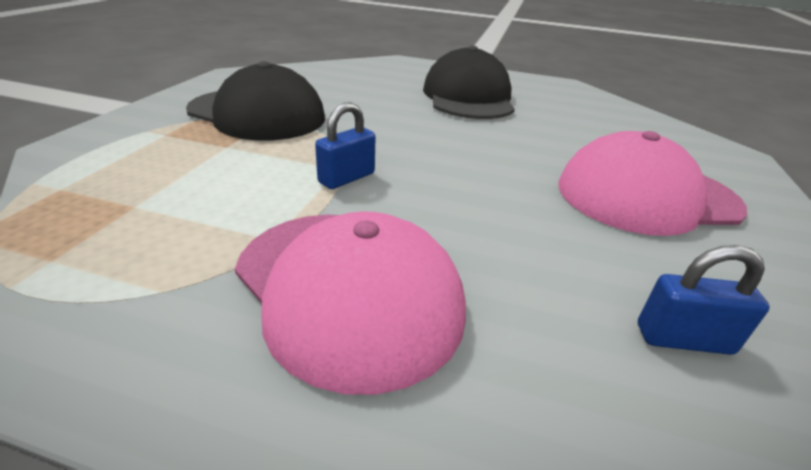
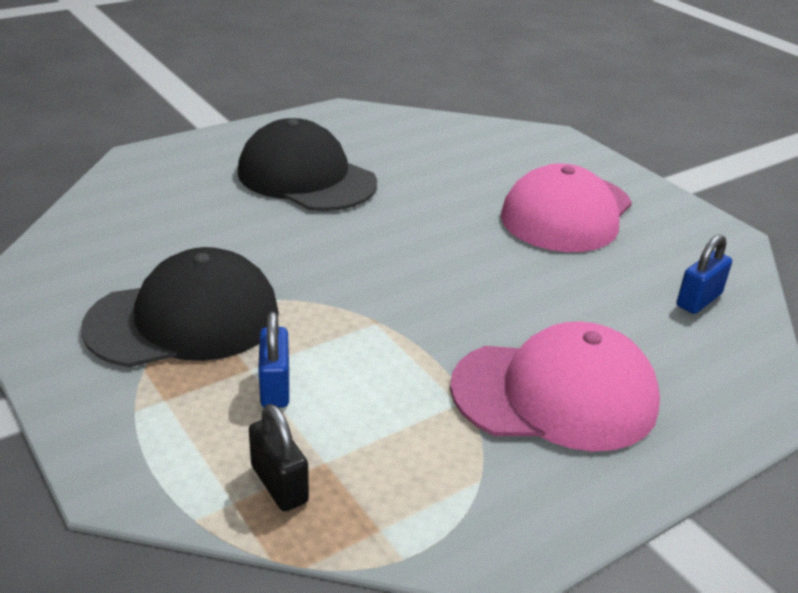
camera: 50 degrees left, 0 degrees up
(92, 197) = (279, 484): none -> black padlock
(346, 178) = (398, 326): blue padlock -> blue padlock (275, 387)

